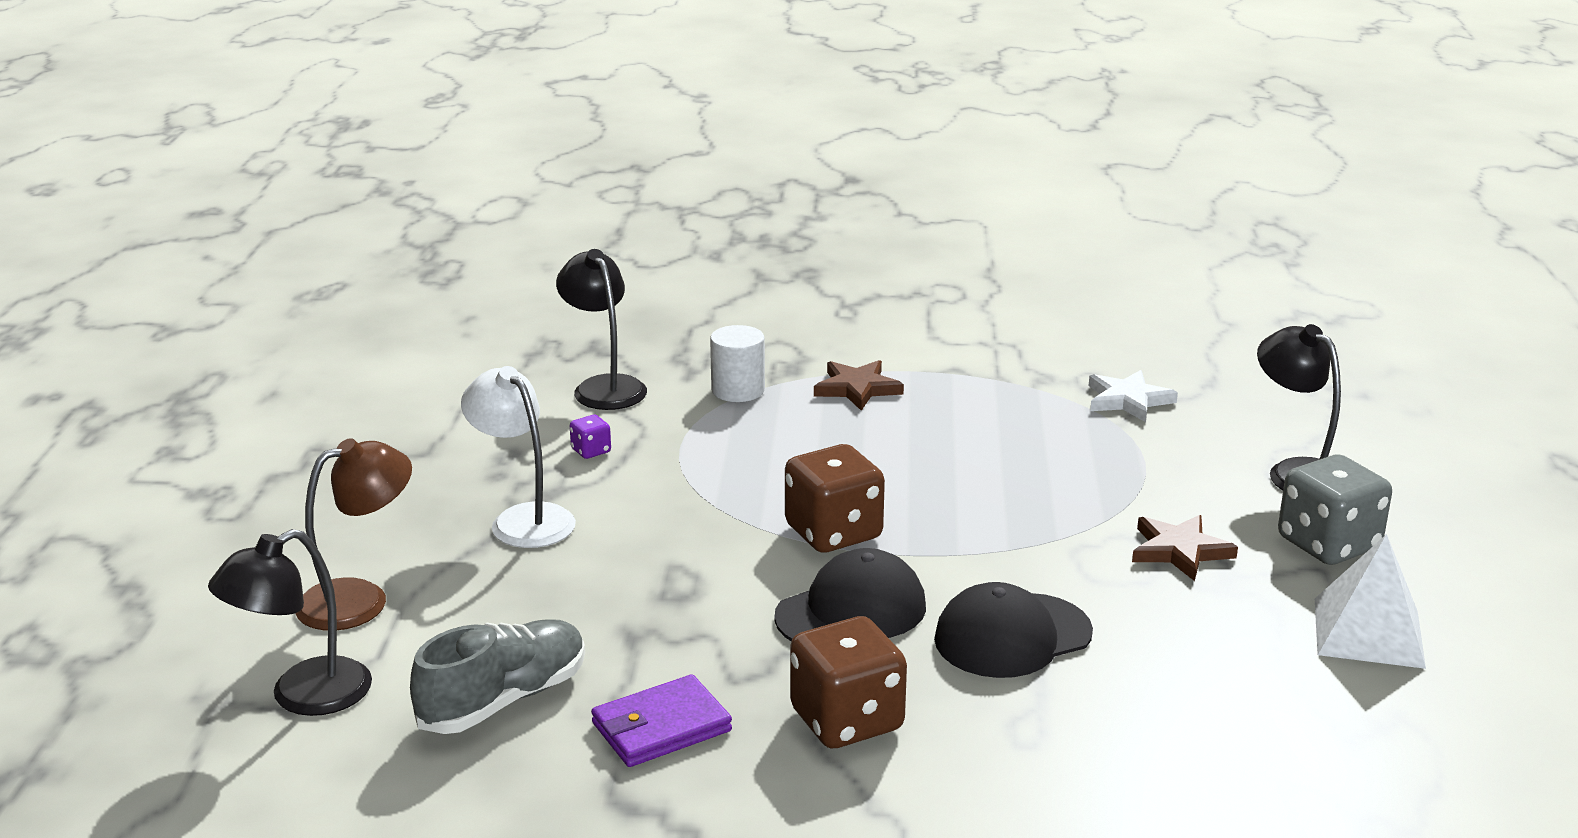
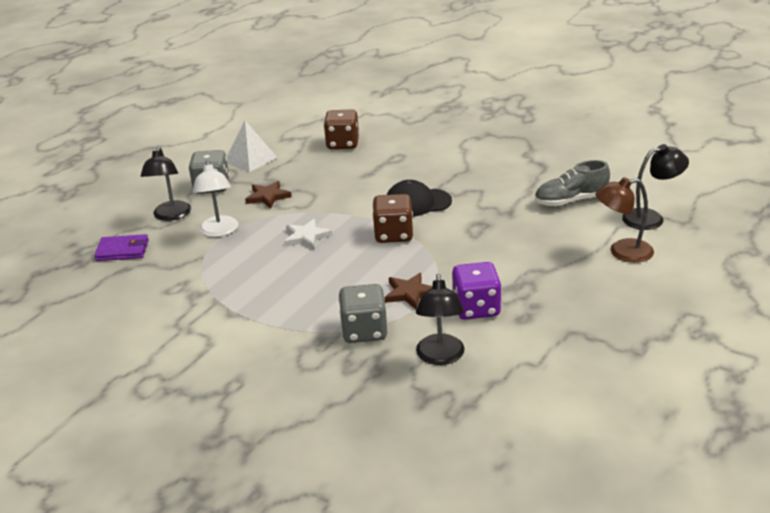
camera: 150 degrees left, 5 degrees up
(523, 519) = (531, 275): white lamp -> white lamp (219, 231)
(591, 451) = (476, 308): purple dice -> purple dice, size x2.24
(661, 727) = (517, 181): purple wallet -> purple wallet (123, 250)
(738, 390) = (364, 331): white cylinder -> grey dice
(847, 720) = (452, 171): brown dice -> brown dice (343, 144)
(857, 388) = (298, 314): brown star -> brown star (410, 293)
(1012, 636) = (368, 183): black cap -> none
(1128, 400) = (177, 269): white star -> white star (306, 237)

